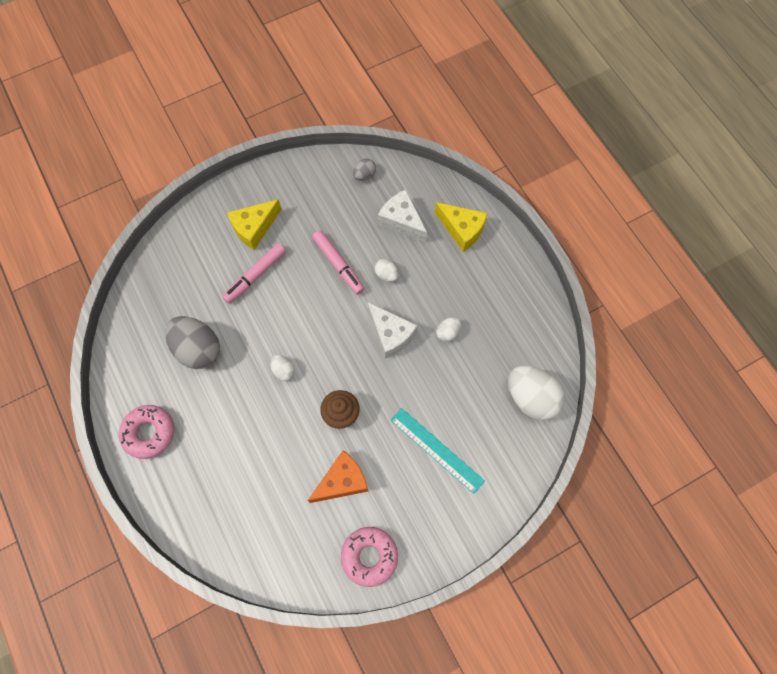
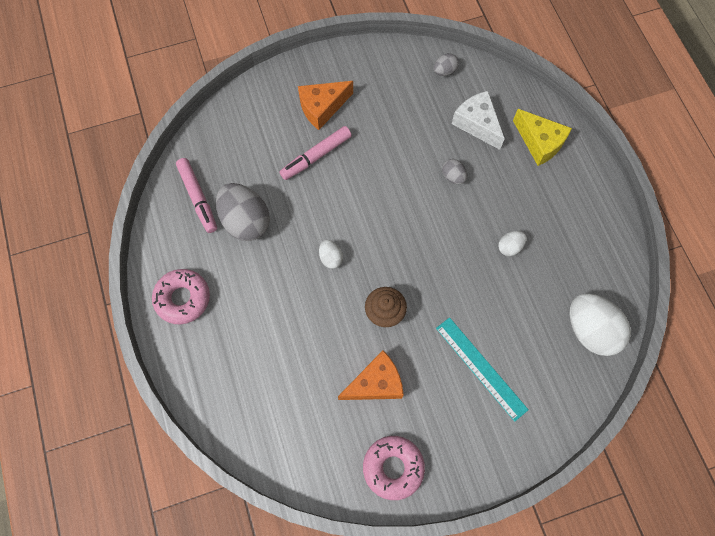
camera: 10 degrees right, 0 degrees up
(254, 228) = (322, 108): yellow cheese -> orange cheese
(338, 265) = (404, 158): pink marker -> pink marker (198, 198)
(386, 274) = (453, 176): white egg -> grey egg
(391, 334) = (449, 239): white cheese -> none

